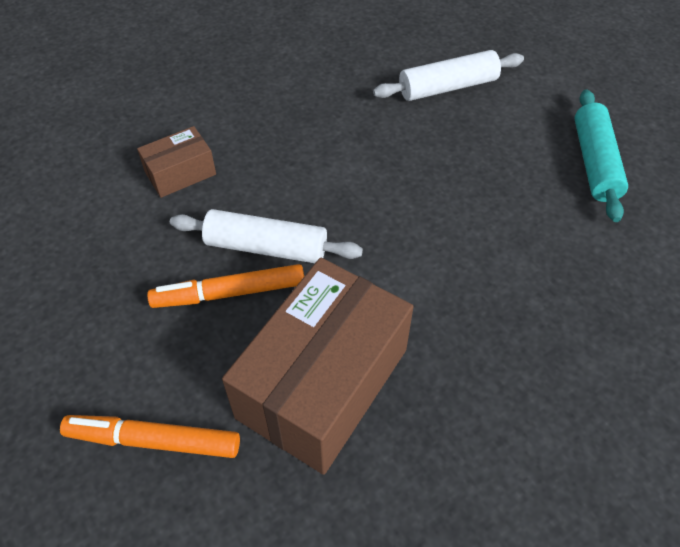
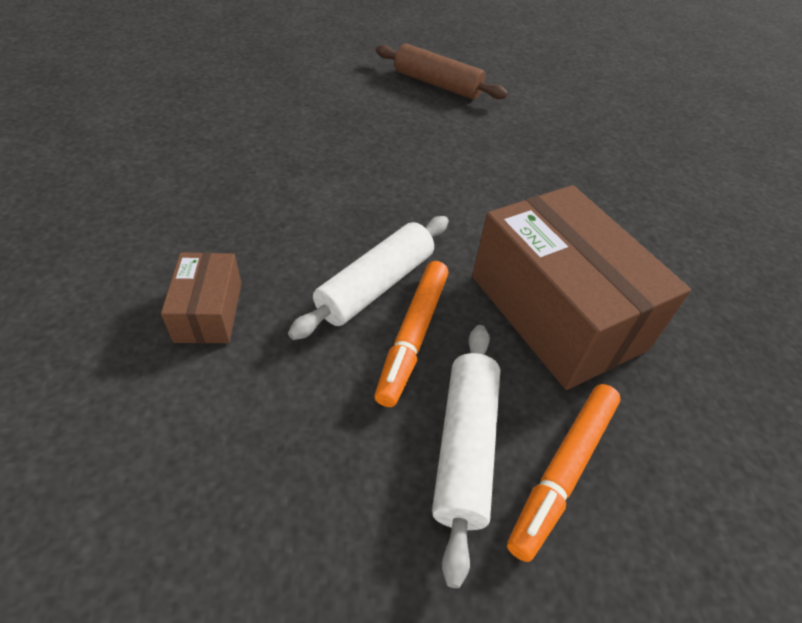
camera: 65 degrees left, 5 degrees down
(448, 87) = (290, 103): white rolling pin -> white rolling pin (465, 447)
(594, 163) = (437, 84): turquoise rolling pin -> brown rolling pin

